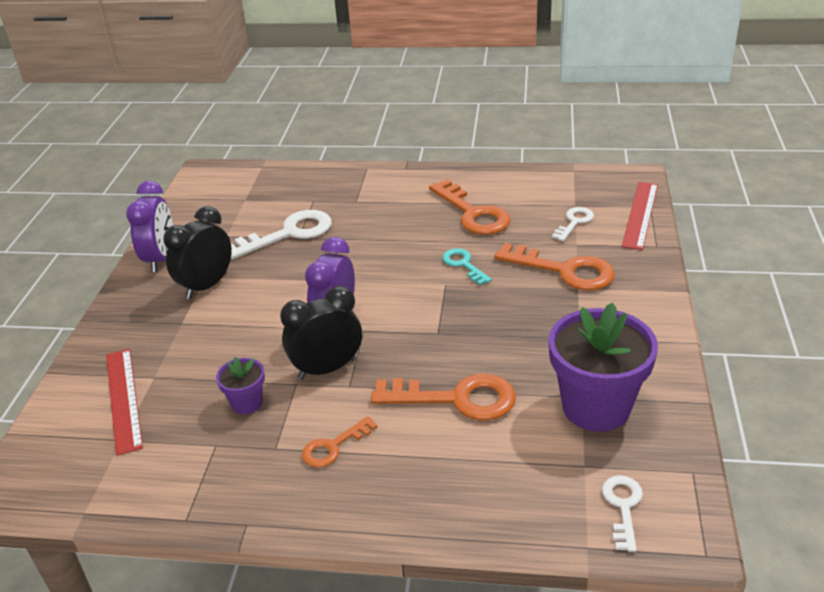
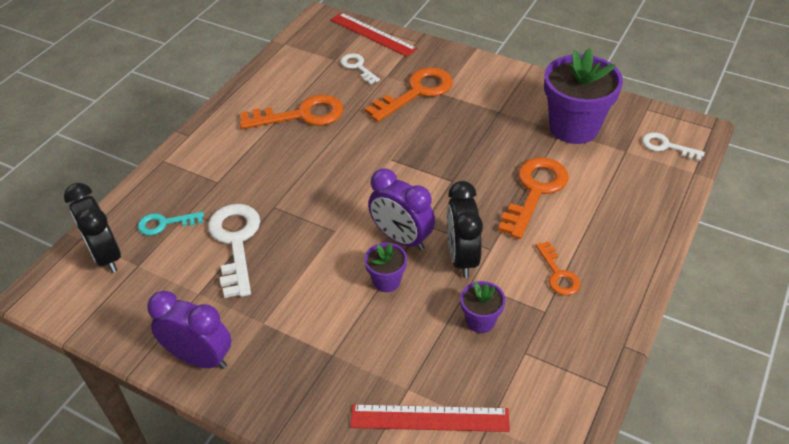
camera: 70 degrees left, 10 degrees up
(207, 286) = (282, 324): black clock -> black clock (106, 256)
(276, 328) = (386, 281): none -> purple flower pot
(463, 265) = (371, 141): turquoise key -> turquoise key (165, 224)

